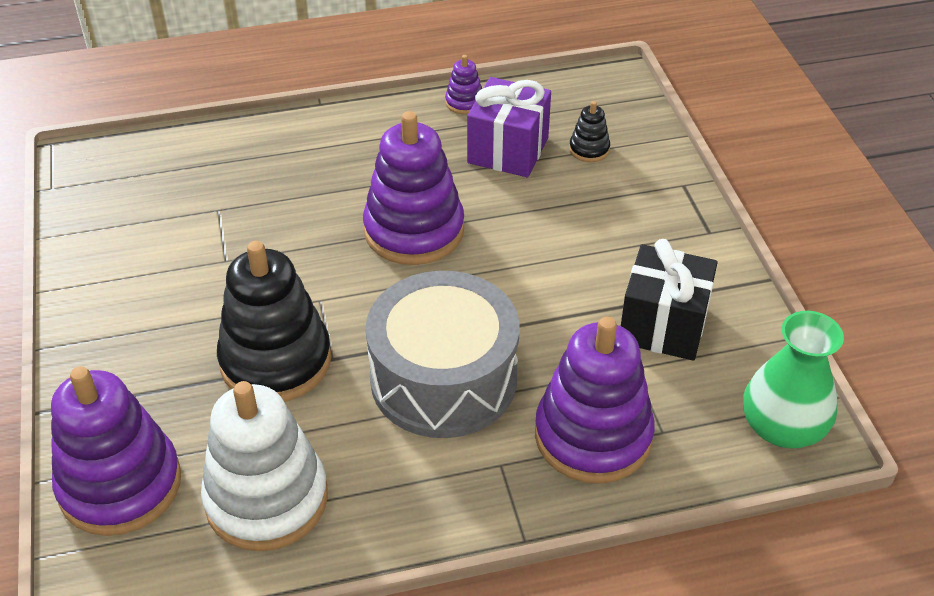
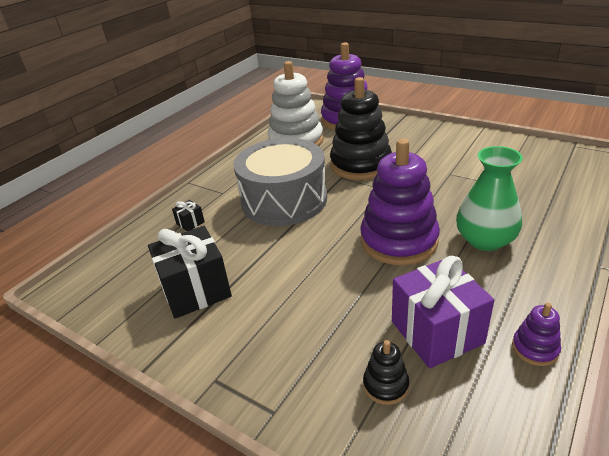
camera: 140 degrees right, 10 degrees down
(593, 436) = (190, 223): purple stacking toy -> black gift
(782, 427) = (87, 284): green vase -> green vase (485, 240)

